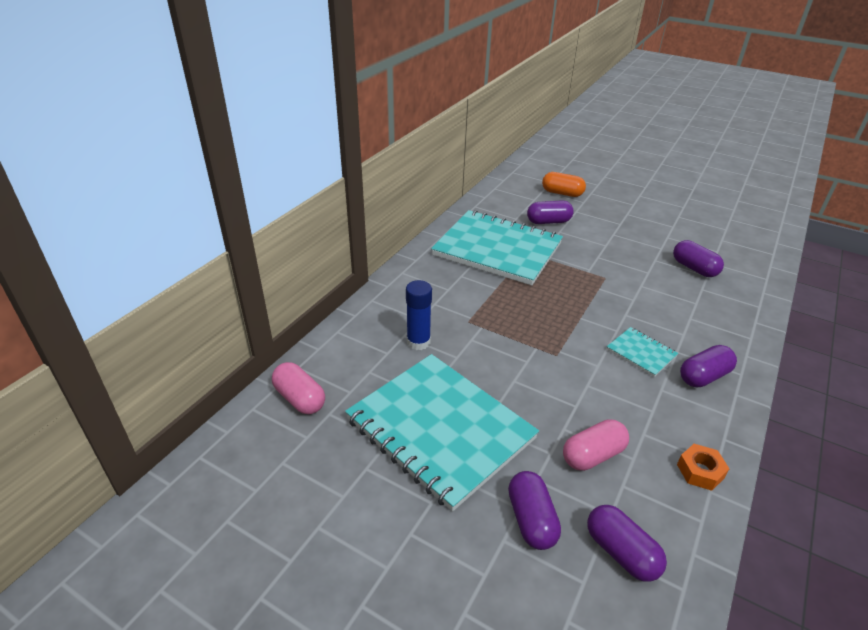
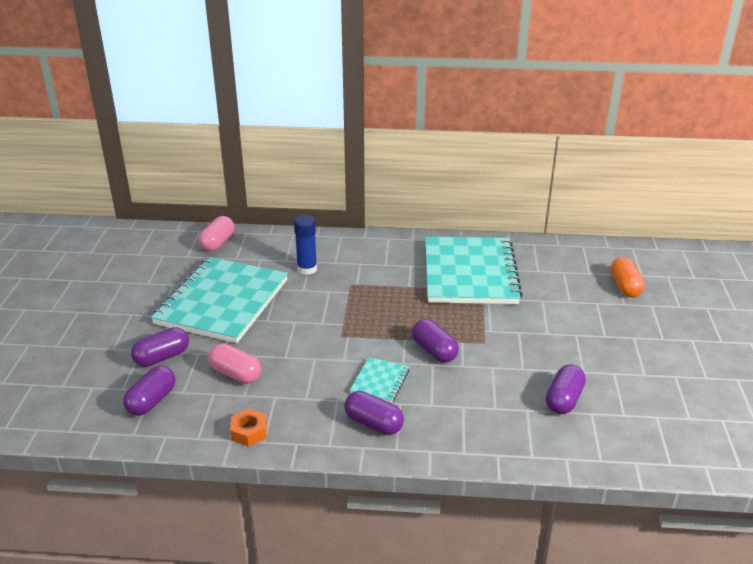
camera: 65 degrees right, 5 degrees down
(548, 222) = (553, 290): purple capsule -> purple capsule (434, 351)

